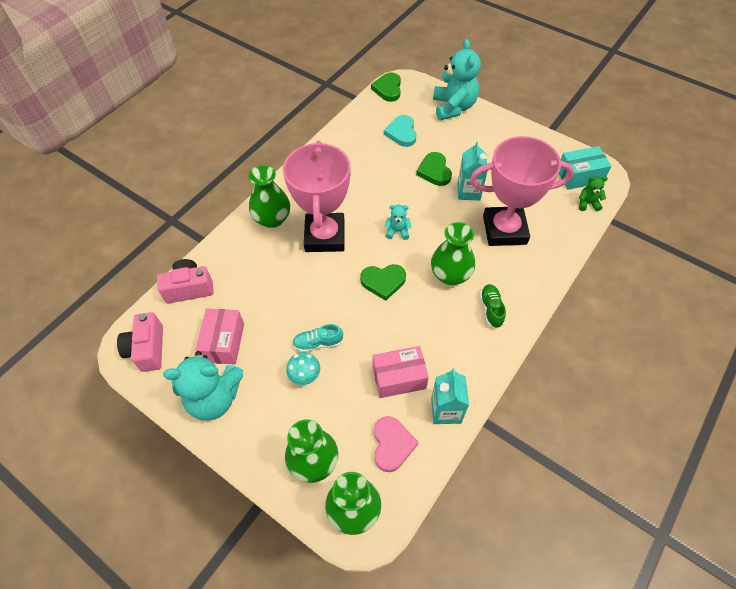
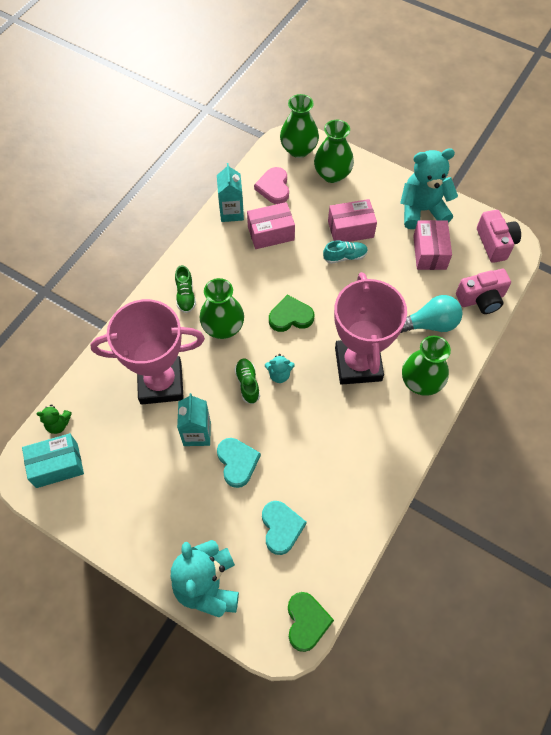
camera: 175 degrees right, 5 degrees up
(248, 267) = (430, 324): none -> turquoise light bulb
(305, 377) = (350, 229): turquoise mushroom -> pink box
(426, 225) = (247, 383): none -> green shoe
(434, 171) = (237, 462): green heart -> turquoise heart

